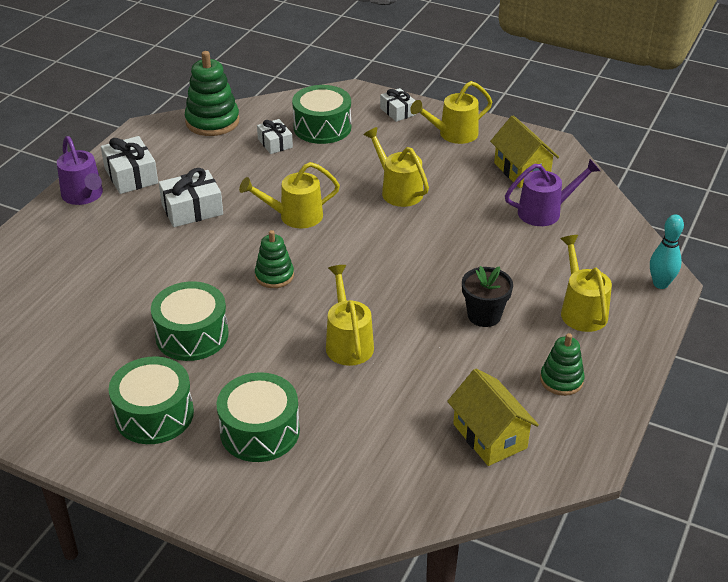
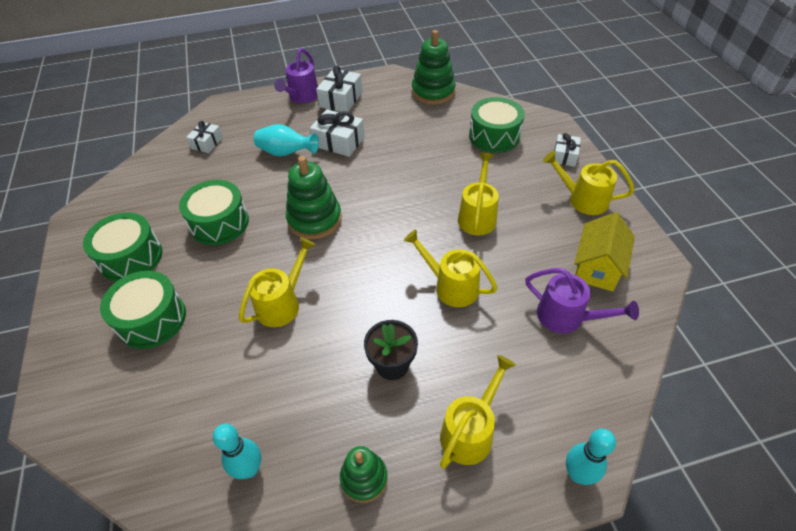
camera: 50 degrees right, 10 degrees up
(156, 248) = (286, 153): none -> turquoise vase
(274, 276) = (314, 219): green stacking toy -> green stacking toy, size x1.64
(275, 143) = (448, 129): white gift -> white gift (207, 143)
(294, 216) = (385, 187): yellow watering can -> yellow watering can (450, 286)
(489, 436) = (249, 469): yellow house -> turquoise bowling pin

